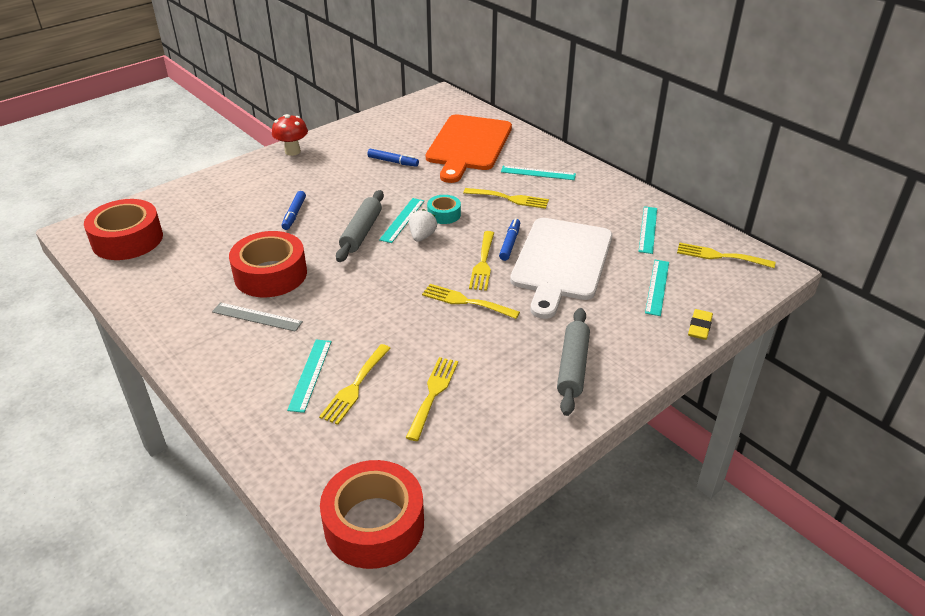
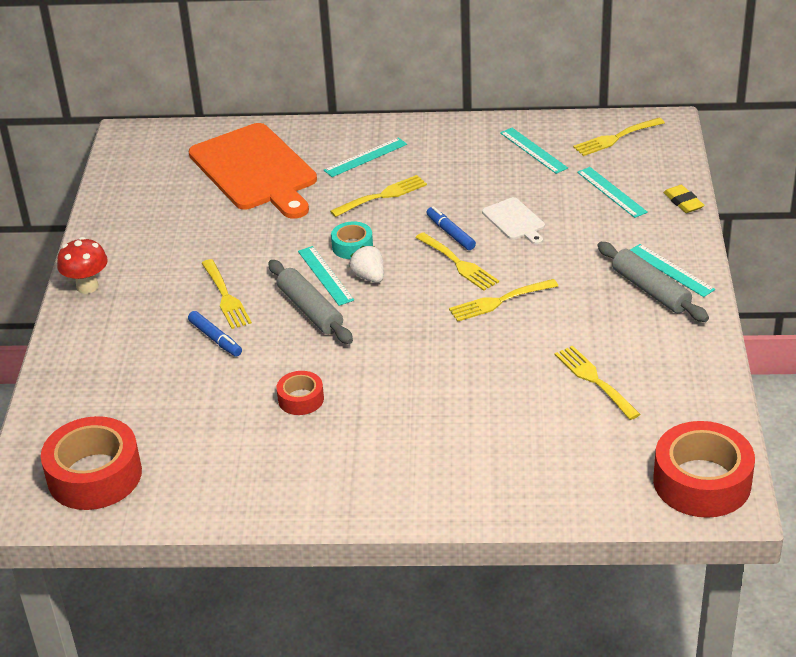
camera: 45 degrees left, 0 degrees up
(257, 317) = (358, 436): grey ruler -> none
(270, 274) = (301, 399): red tape -> red tape, size x0.51
(310, 374) = (485, 438): turquoise ruler -> turquoise ruler (671, 270)
(355, 387) = (533, 419): yellow fork -> yellow fork (226, 297)
(392, 162) = (212, 231): blue marker -> none
(561, 262) = (515, 221): white cutting board -> white cutting board, size x0.45

